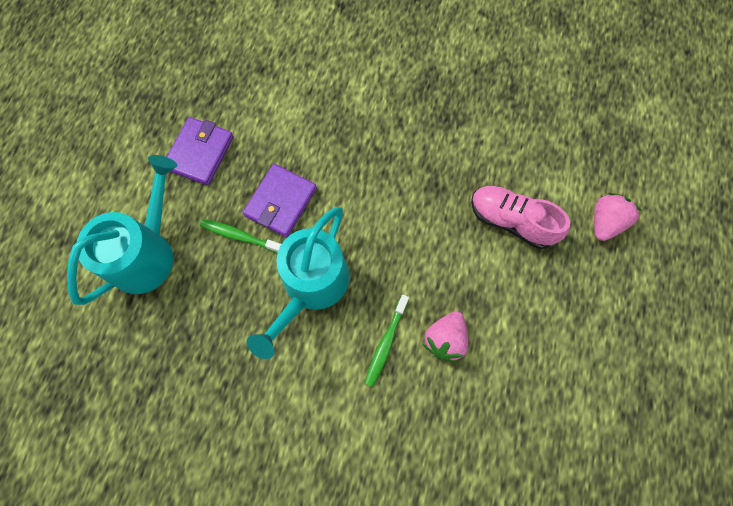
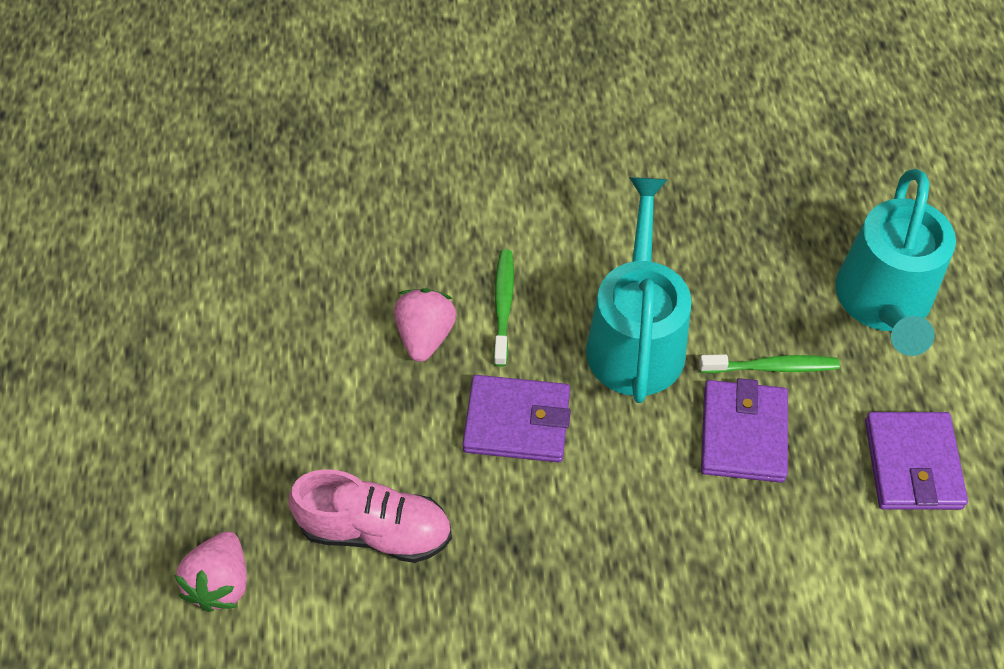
camera: 160 degrees right, 15 degrees down
(408, 257) = (517, 422): none -> purple wallet

